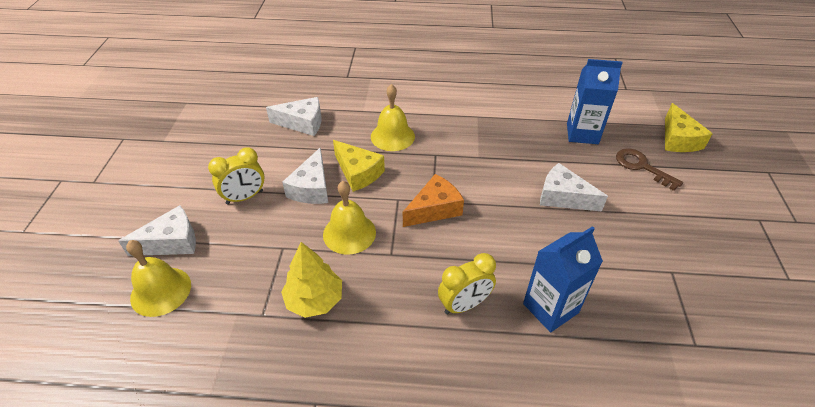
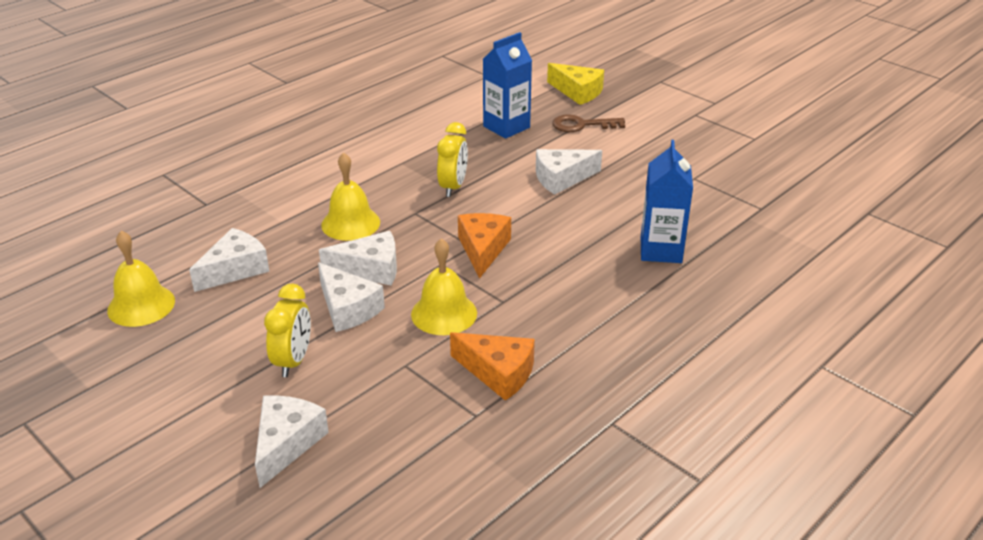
camera: 50 degrees left, 10 degrees down
(161, 291) = (352, 478): yellow bell -> yellow bell (141, 305)
(314, 300) = (498, 373): yellow tree -> orange cheese
(358, 173) = (370, 269): yellow cheese -> white cheese
(464, 305) = (607, 290): yellow clock -> yellow clock (453, 187)

